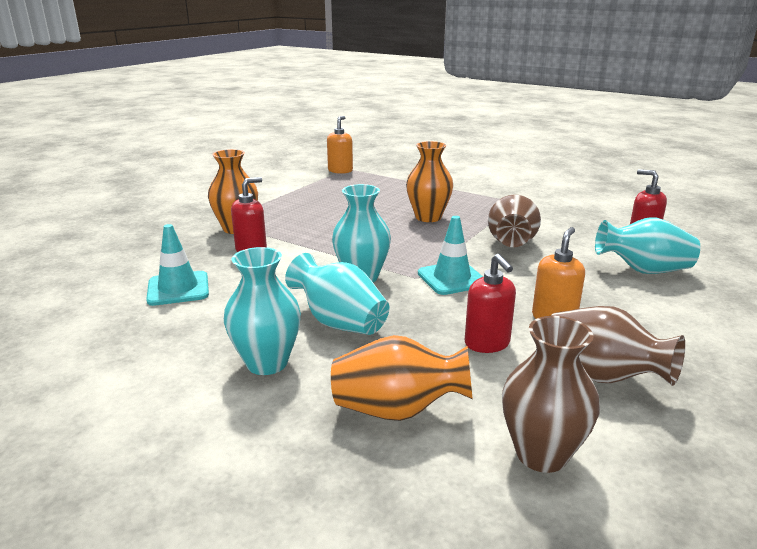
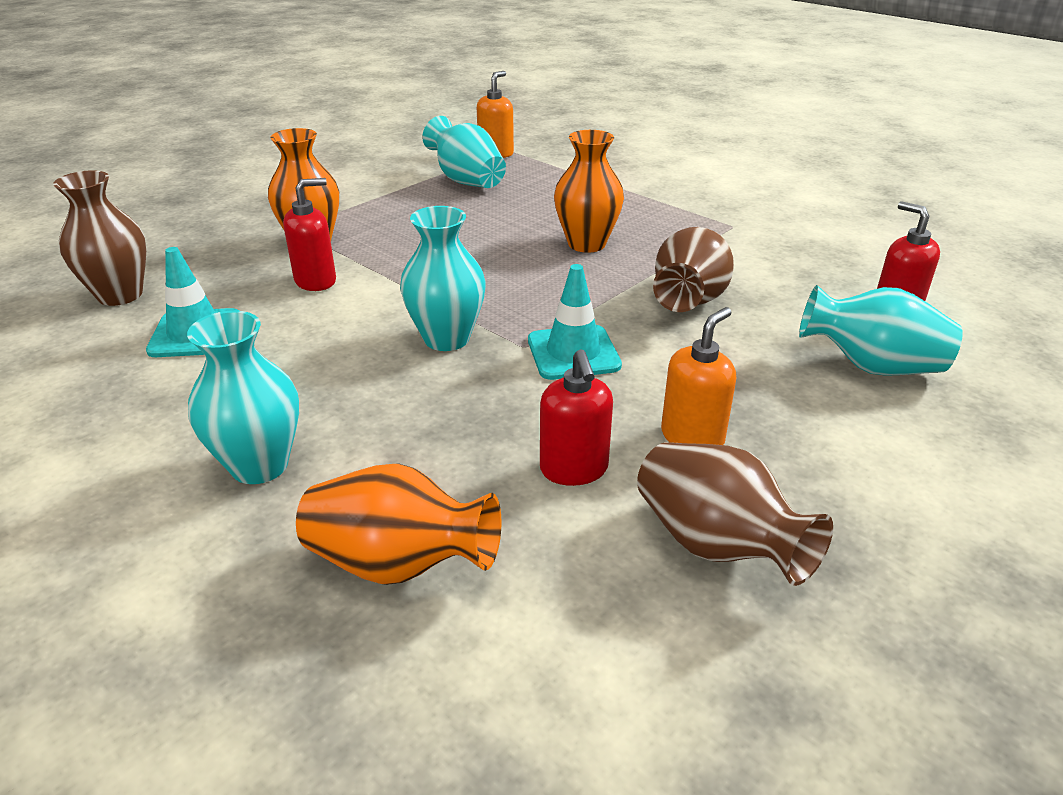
camera: 10 degrees right, 10 degrees up
(339, 323) = (383, 411): turquoise vase -> turquoise vase (467, 181)
(541, 454) = (566, 663): brown vase -> brown vase (120, 295)

